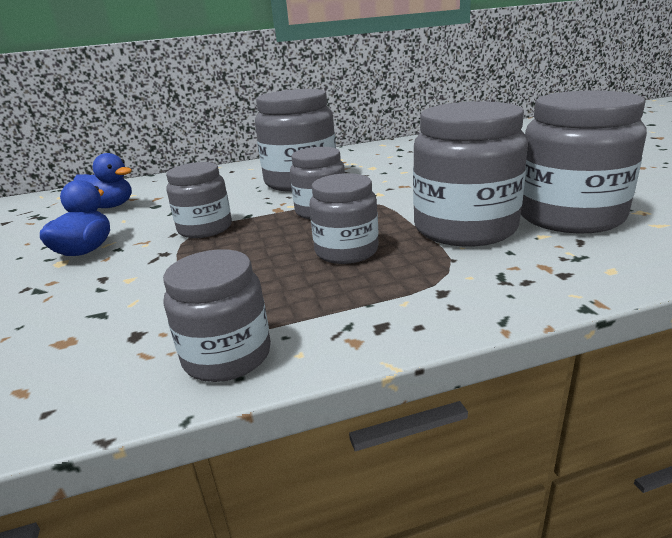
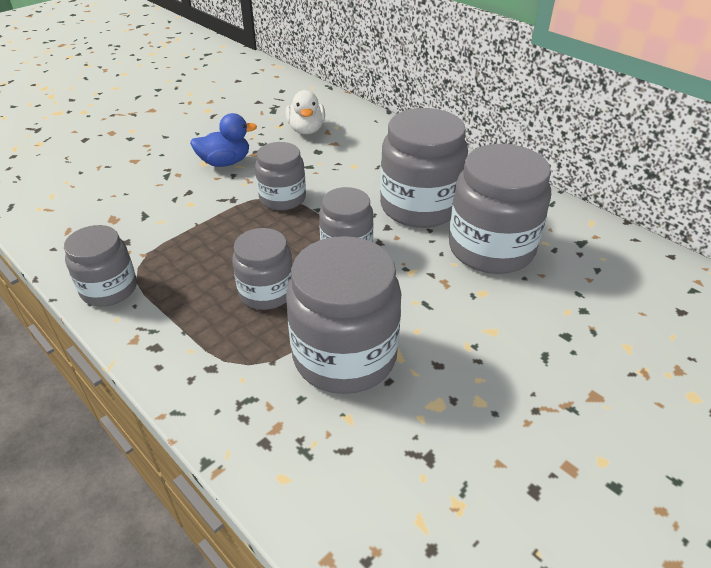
camera: 60 degrees right, 15 degrees up
(110, 206) = (306, 130): blue duck -> white duck
(569, 216) = (412, 436): grey jar -> grey jar (491, 249)

